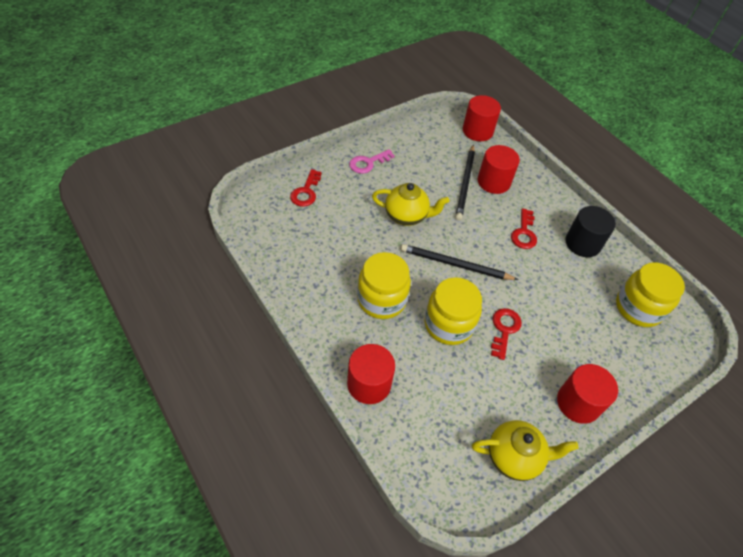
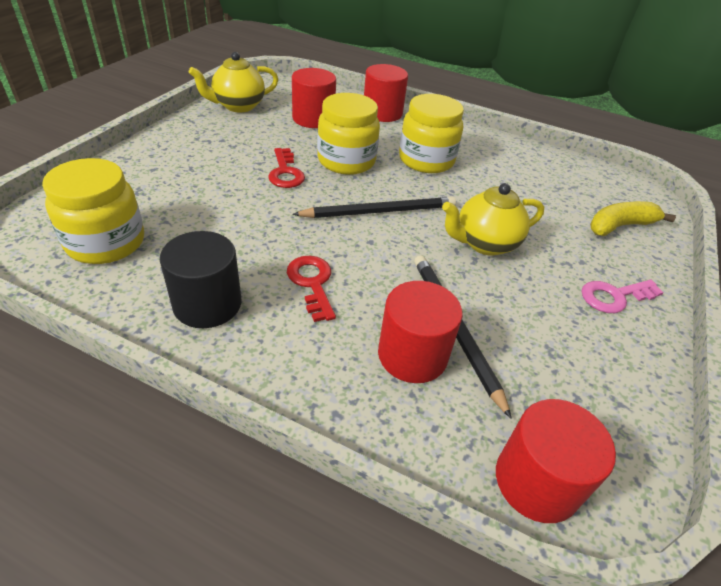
camera: 150 degrees right, 10 degrees down
(306, 192) = (620, 226): red key -> yellow banana
(368, 163) = (614, 296): pink key -> pink key turned 135 degrees counterclockwise
(578, 403) = (186, 144): red cylinder -> red cylinder (313, 118)

